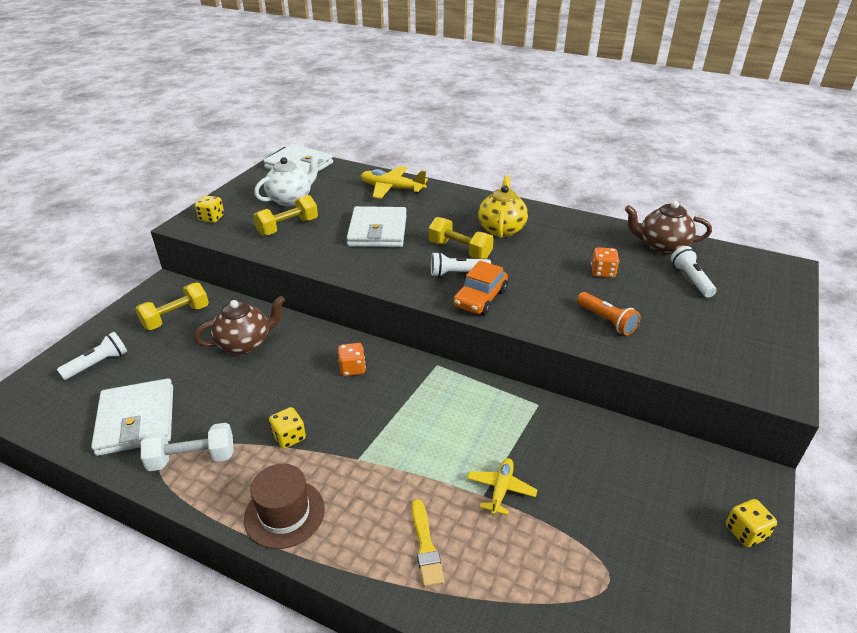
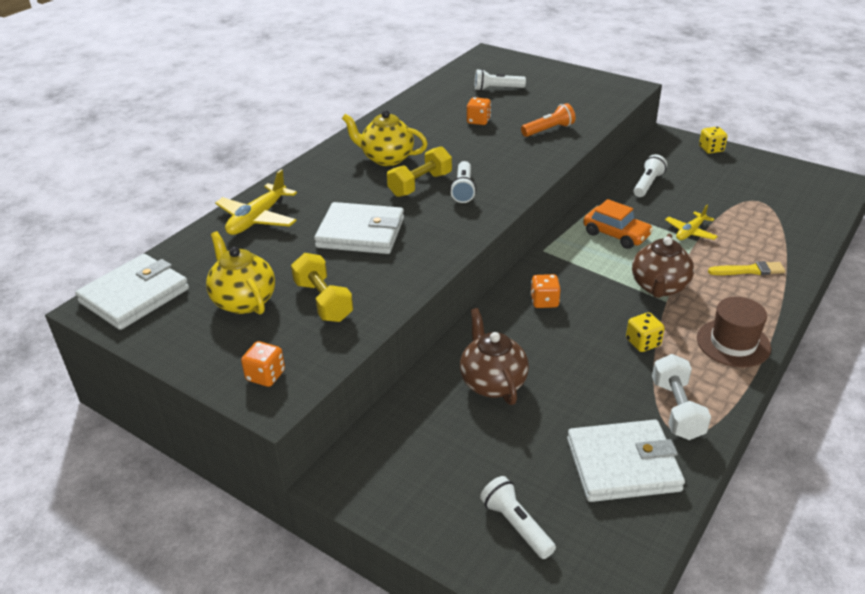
camera: 80 degrees left, 0 degrees up
(176, 317) = (424, 455): yellow dumbbell -> none
(211, 218) = (265, 376): yellow dice -> orange dice
(291, 199) = (244, 301): white teapot -> yellow teapot
(480, 298) = (508, 181): orange car -> orange car (616, 234)
(501, 489) = (690, 232): yellow plane -> yellow plane turned 75 degrees counterclockwise
(604, 452) = (648, 184): none -> white flashlight
(661, 246) = (444, 91): brown teapot -> brown teapot (659, 287)

